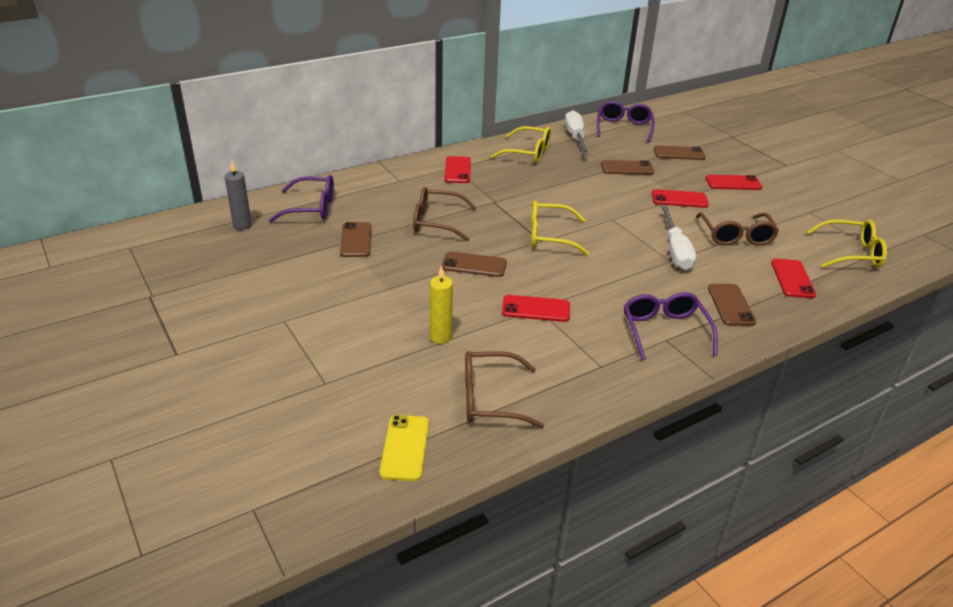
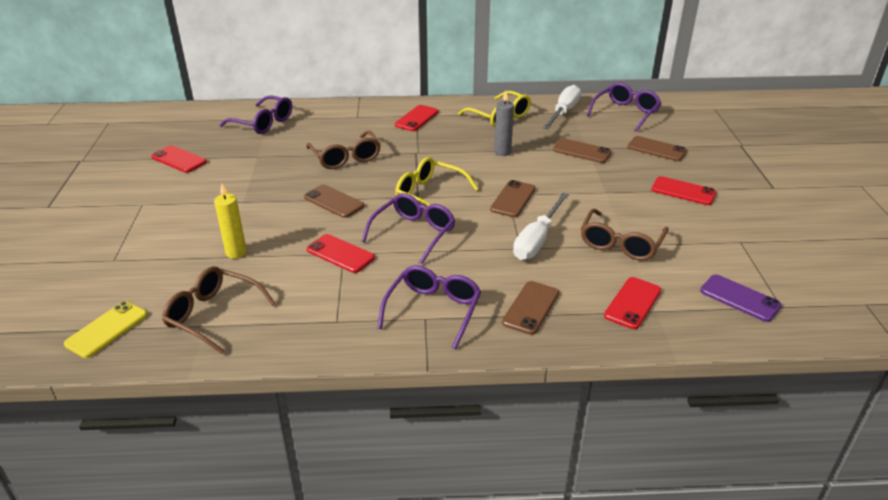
camera: 30 degrees right, 0 degrees up
(242, 225) = (198, 125): grey candle -> grey candle (502, 152)
(356, 240) = (265, 156): brown phone -> brown phone (513, 199)
(436, 222) = (346, 158): brown glasses -> brown glasses turned 150 degrees counterclockwise
(575, 273) = (414, 233): none -> purple glasses
(679, 199) = (602, 193): red phone -> red phone (179, 159)
(851, 253) = (740, 298): yellow glasses -> purple phone

